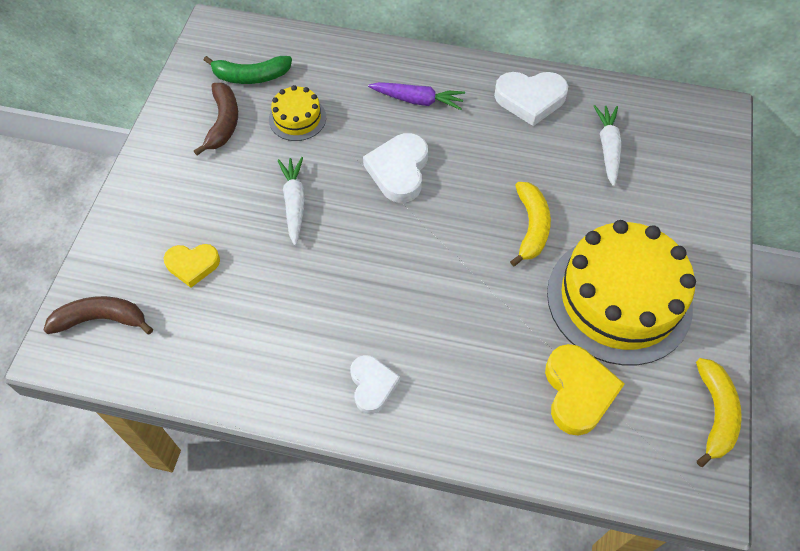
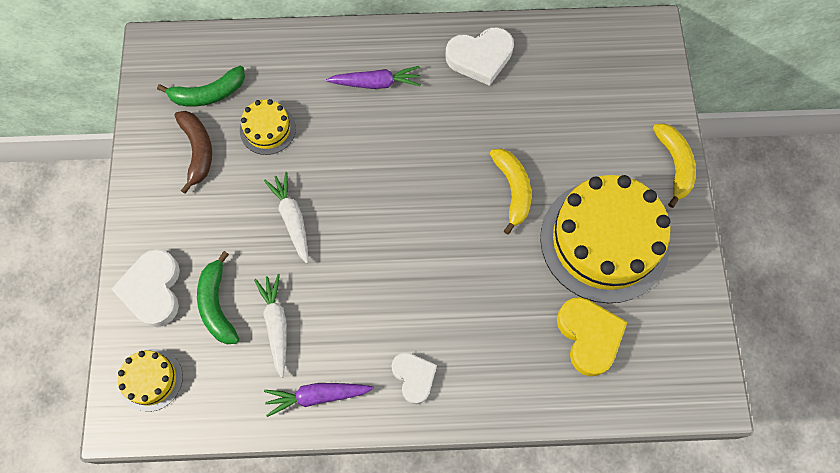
camera: 15 degrees left, 10 degrees up
(101, 319) = (151, 380): brown banana -> yellow cake
(192, 265) = (217, 305): yellow heart -> green banana
(264, 378) = (317, 396): none -> purple carrot
(399, 171) = (379, 162): white heart -> white heart (153, 290)
(608, 148) = (562, 93): white carrot -> white carrot (276, 325)
(715, 414) = (704, 326): yellow banana -> yellow banana (674, 165)

